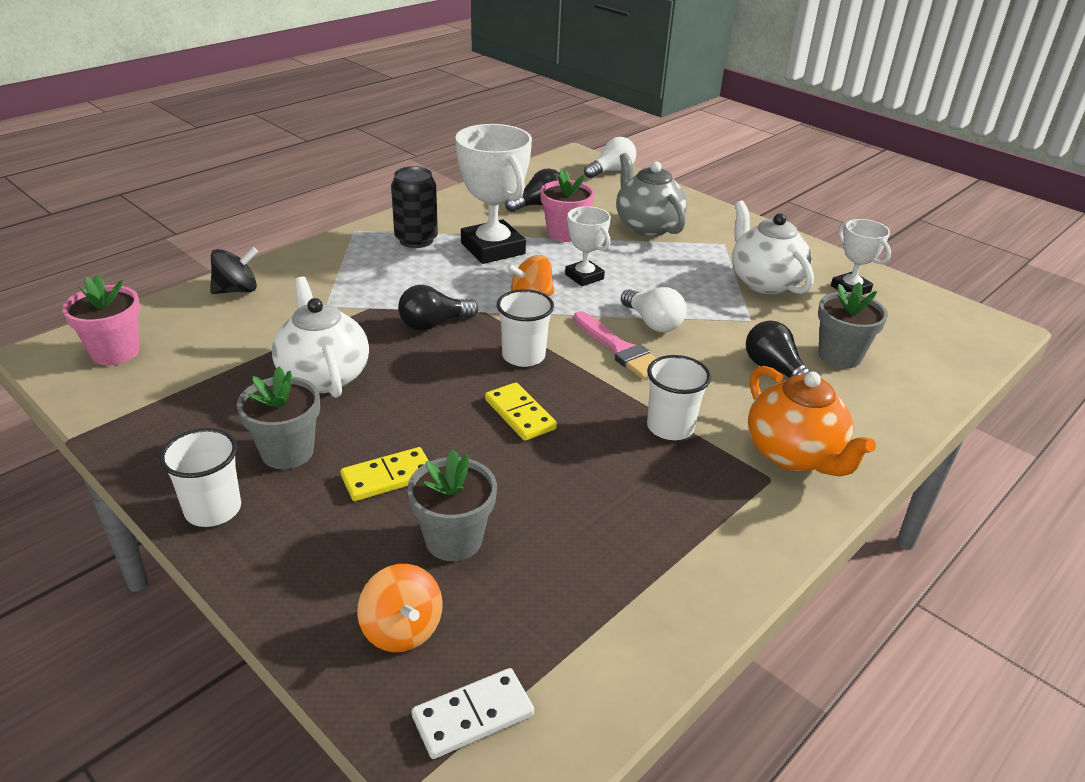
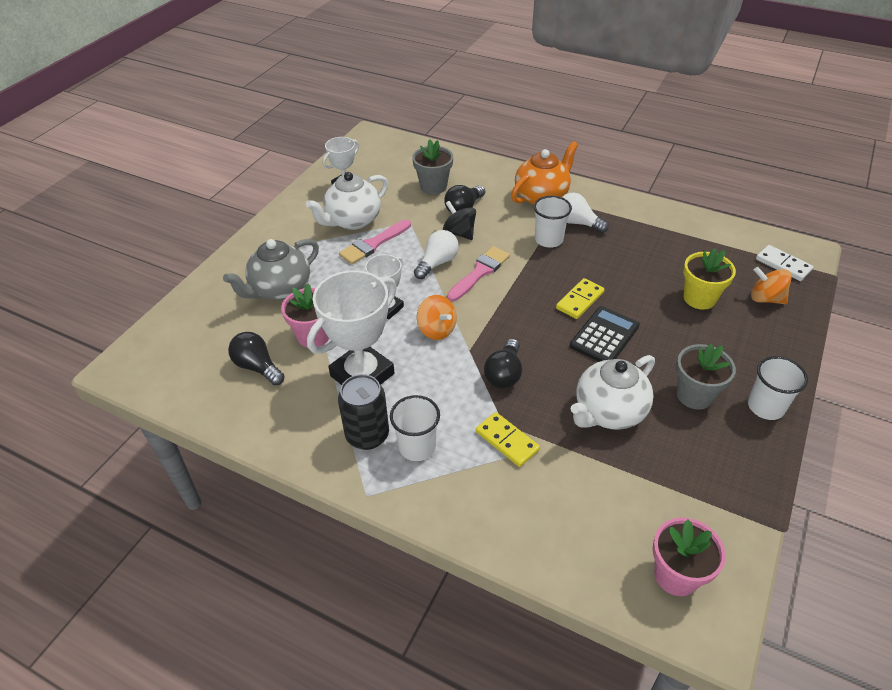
camera: 105 degrees left, 10 degrees up
(237, 290) = (529, 537): black spinning top -> black spinning top (459, 233)
(388, 477) = (677, 339): yellow domino -> yellow domino (507, 441)
(402, 629) = (765, 298): orange spinning top -> orange spinning top turned 105 degrees counterclockwise
(433, 324) = (504, 374): black light bulb -> black light bulb turned 60 degrees clockwise
(440, 413) = (604, 336): none -> black calculator
(453, 540) = (699, 298): grey flower pot -> yellow flower pot
(523, 356) = (516, 314): white cup -> white cup (417, 447)
(611, 171) = (158, 333): white light bulb -> white light bulb (577, 223)
(709, 287) = (373, 244): none -> pink brush

